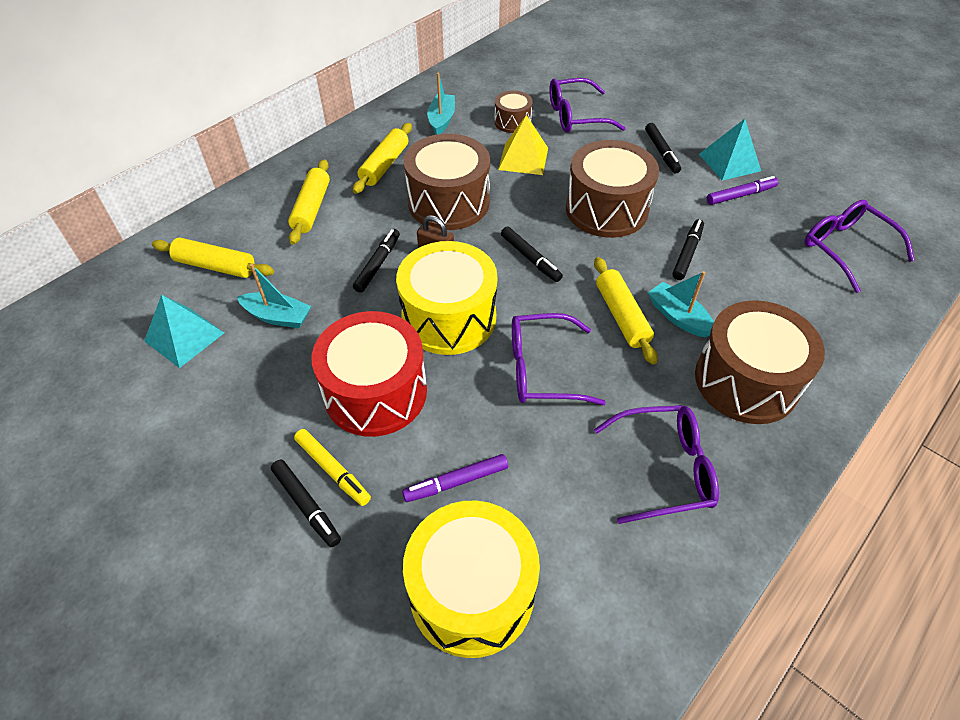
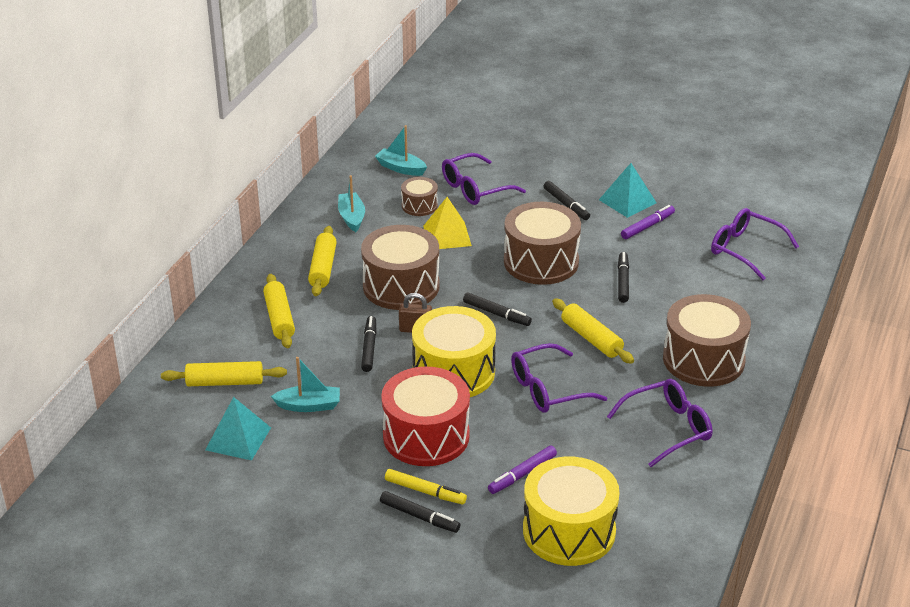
camera: 20 degrees left, 15 degrees down
(678, 317) = (635, 329): turquoise boat -> turquoise boat (401, 168)

